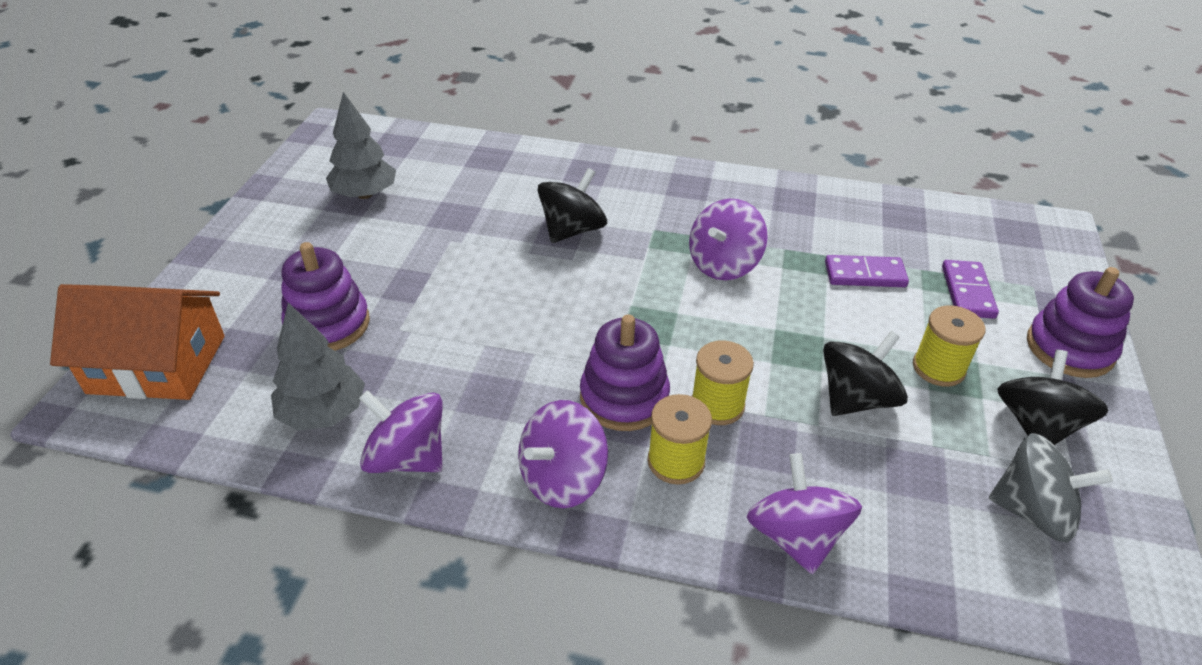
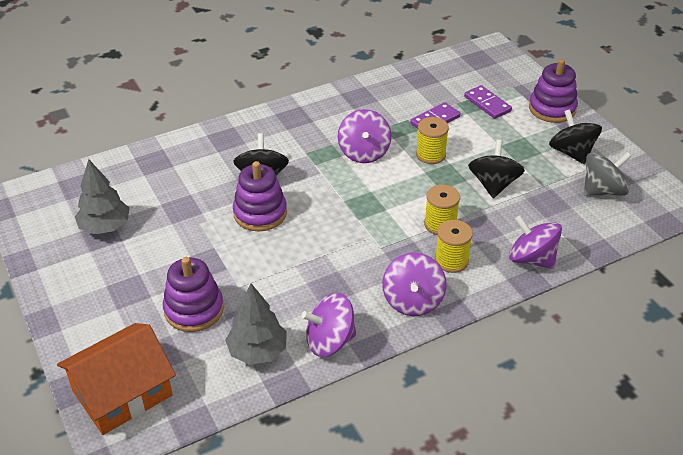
camera: 40 degrees left, 0 degrees up
(624, 397) = (395, 247): purple stacking toy -> purple stacking toy (260, 213)
(938, 368) = (511, 149): yellow spool -> yellow spool (430, 155)

